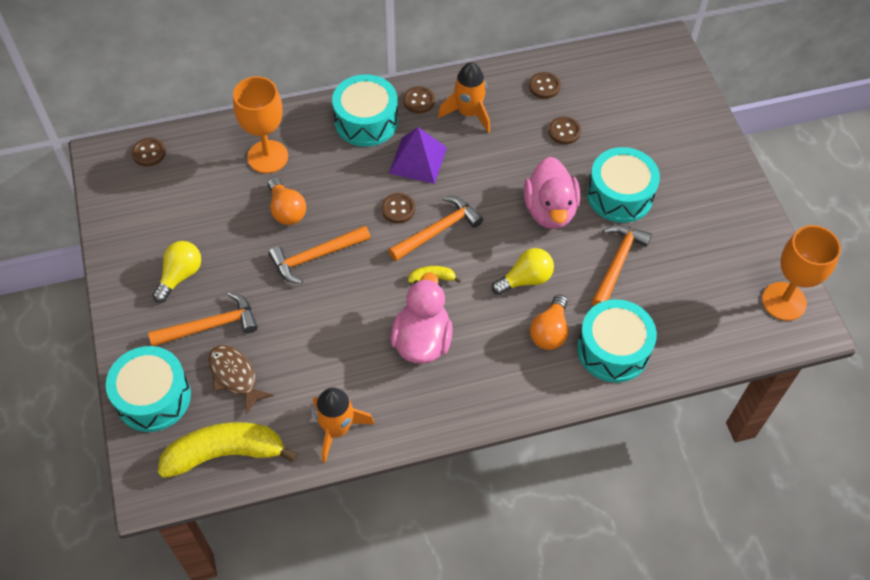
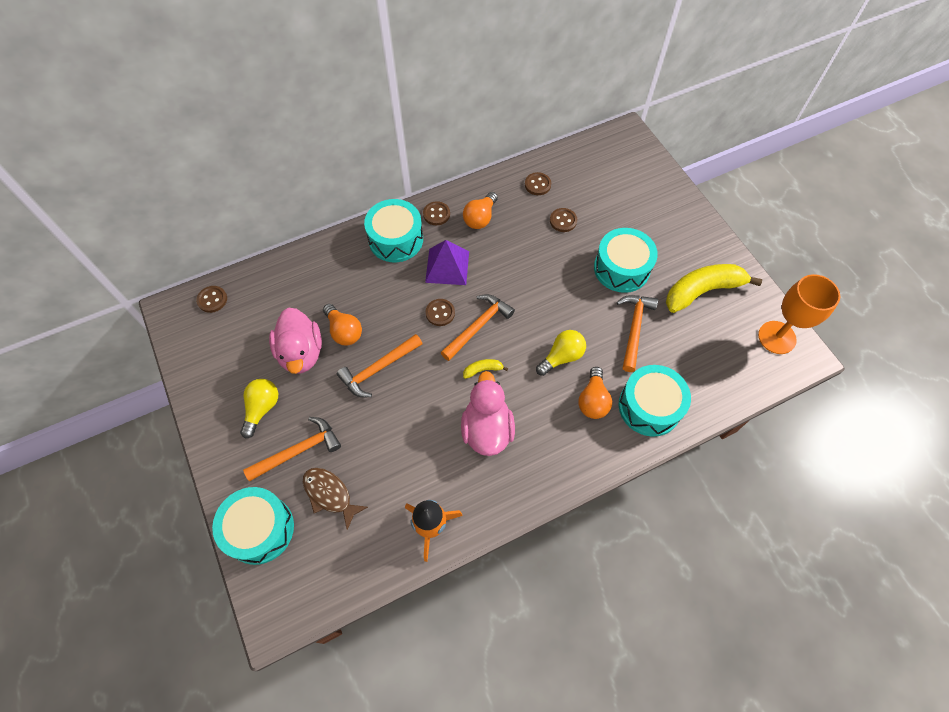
camera: 10 degrees left, 5 degrees up
(225, 453) = (336, 571): yellow banana -> yellow banana (702, 291)
(267, 157) = (317, 285): orange goblet -> none
(468, 113) = (480, 218): orange rocket -> orange light bulb
(550, 210) = (567, 292): pink duck -> pink duck (301, 353)

